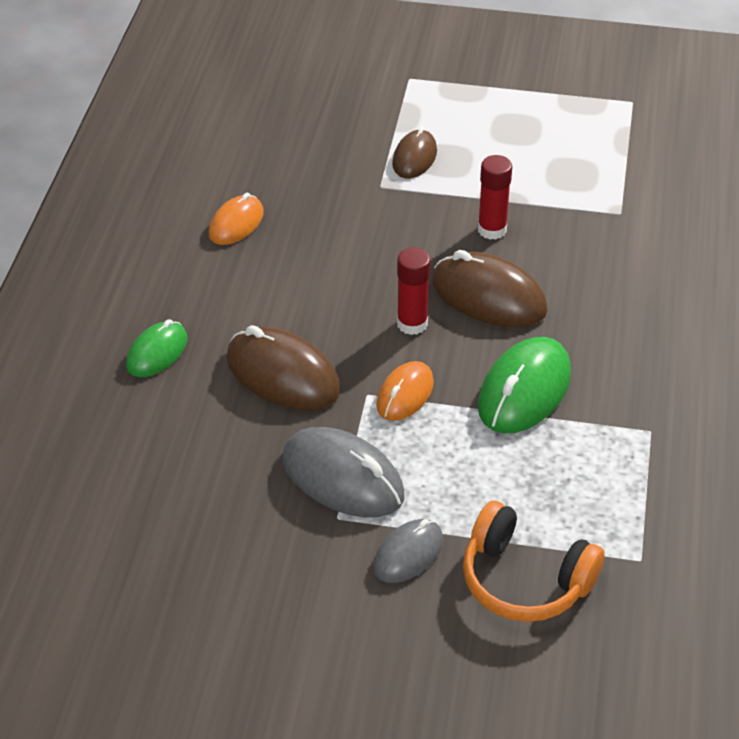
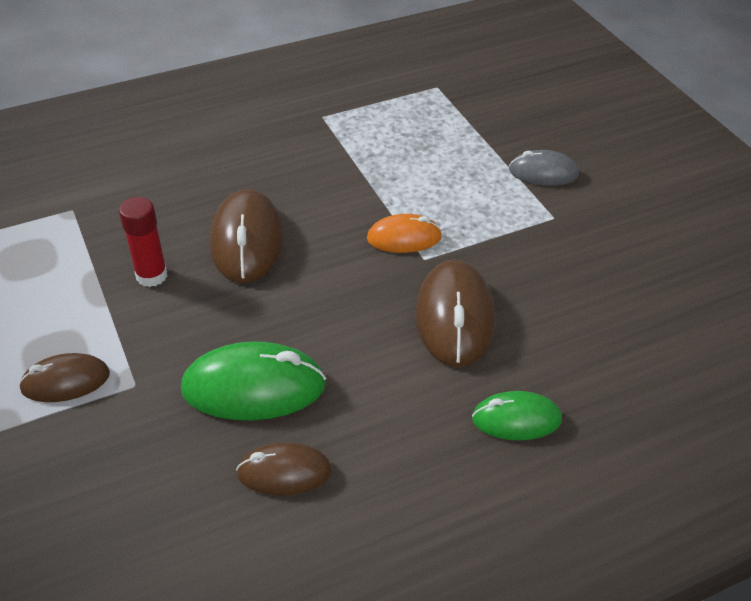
camera: 125 degrees left, 0 degrees up
(236, 224) = (284, 472): orange mouse -> brown mouse
(343, 478) = (518, 231): grey mouse -> none
(412, 324) = (320, 270): red glue stick -> none
(524, 391) = (339, 181): green mouse -> green mouse (254, 387)
(525, 580) = (504, 121): orange headphones -> none

